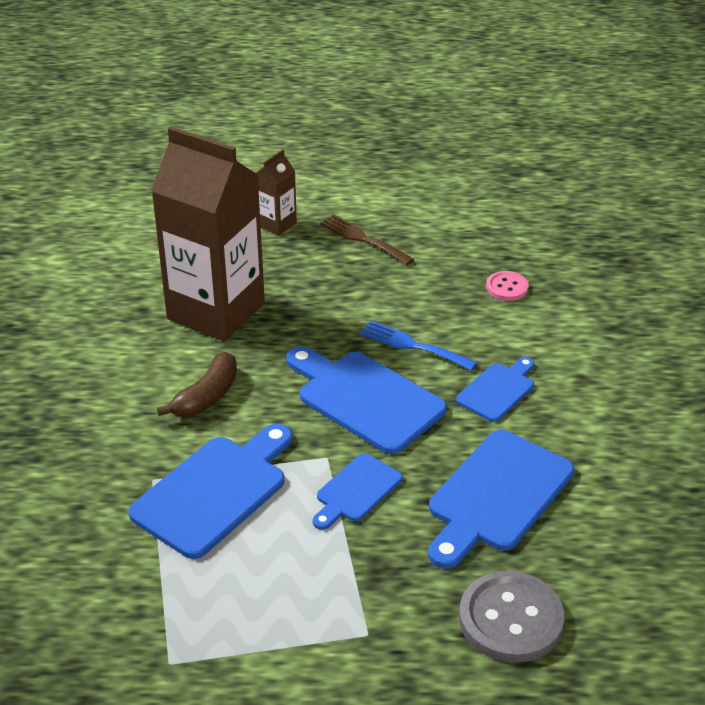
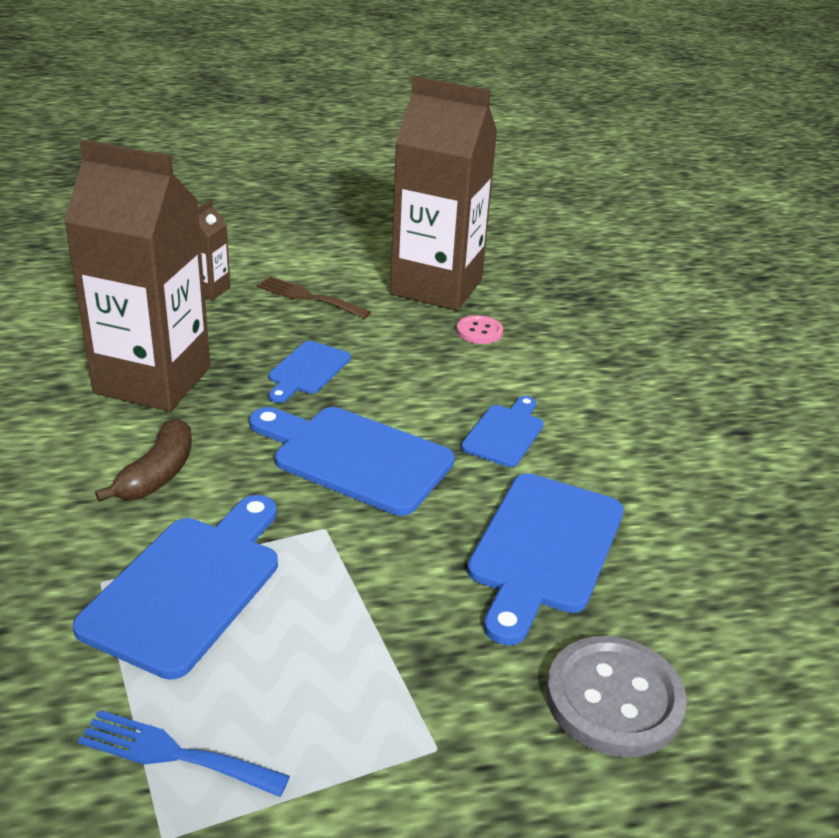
camera: 15 degrees left, 5 degrees down
(356, 491) = (372, 563): blue cutting board -> blue cutting board (307, 370)
(412, 345) = (393, 396): blue fork -> blue fork (173, 754)
(481, 237) = (436, 287): none -> brown carton

